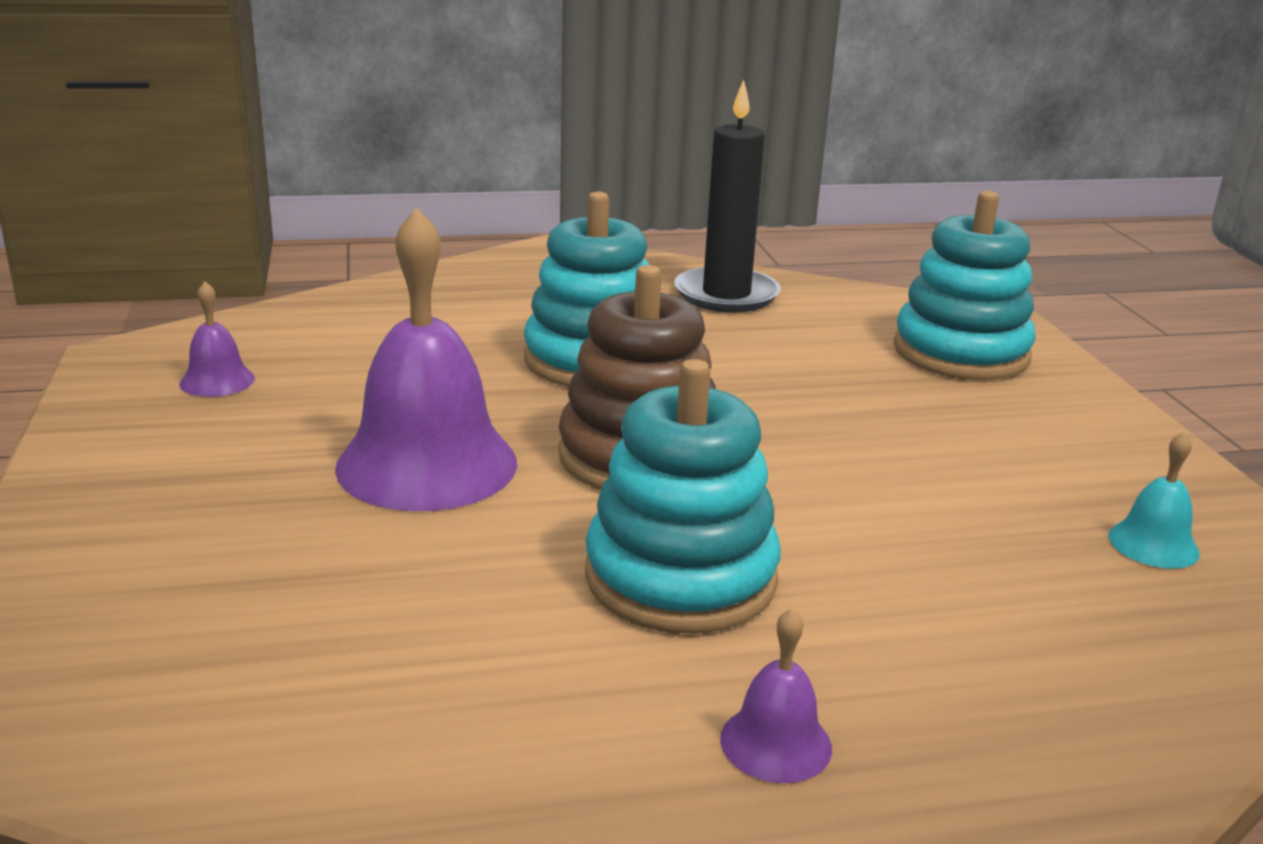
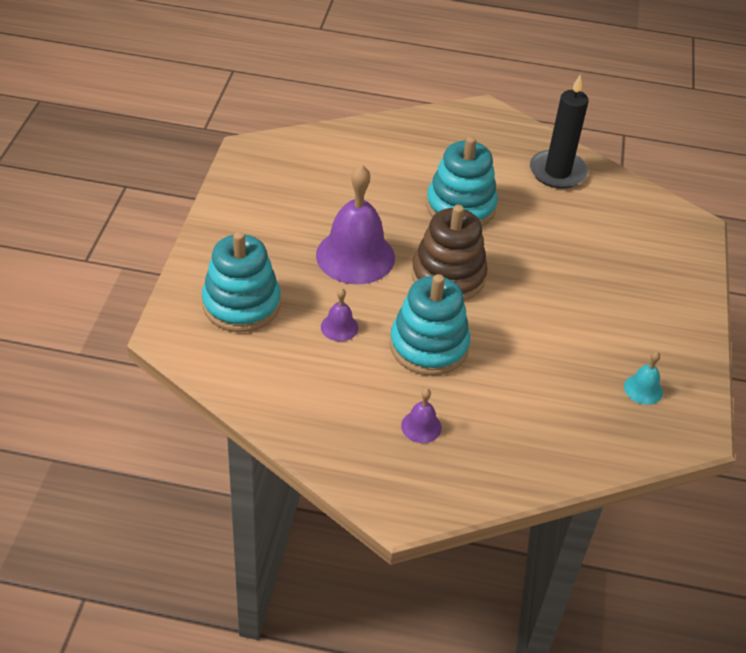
camera: 20 degrees right, 20 degrees up
(217, 381) = (284, 178): purple bell -> purple bell (339, 327)
(961, 353) = (653, 248): turquoise stacking toy -> turquoise stacking toy (241, 304)

